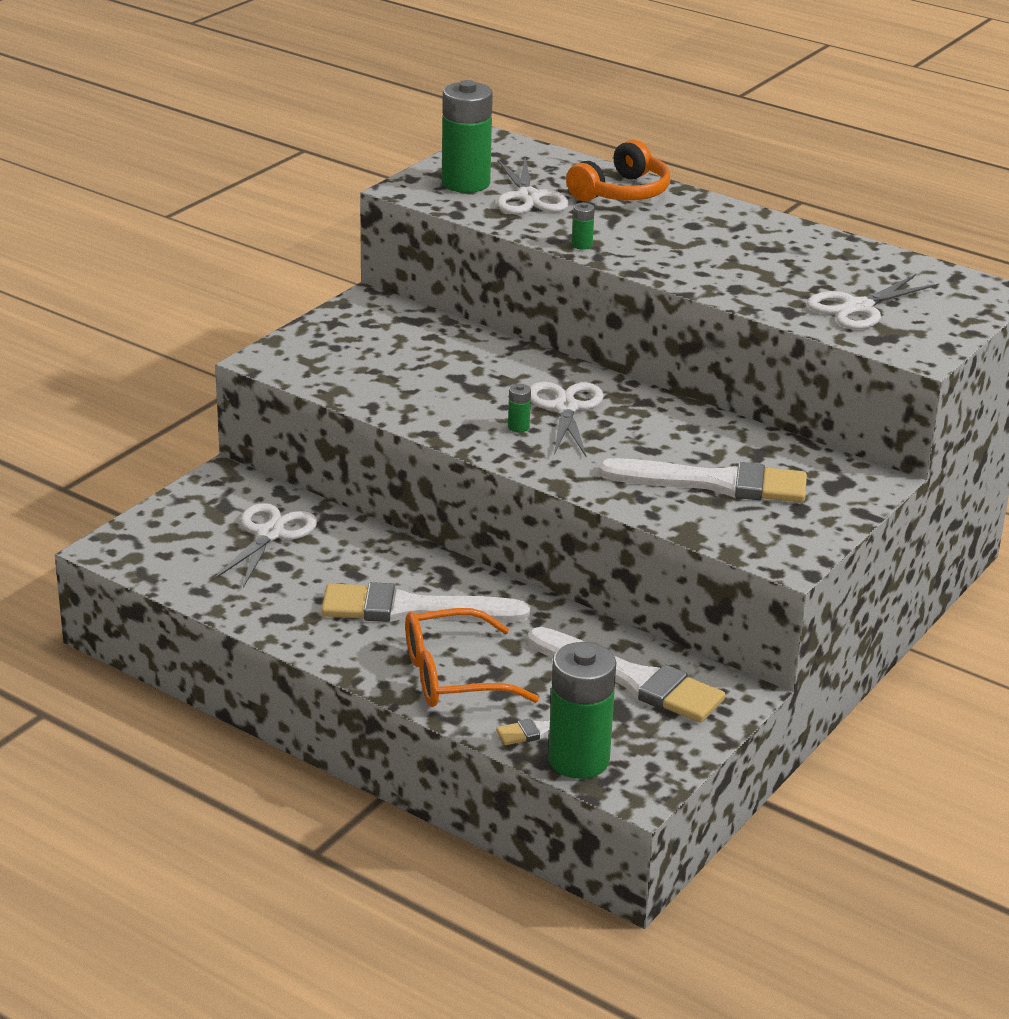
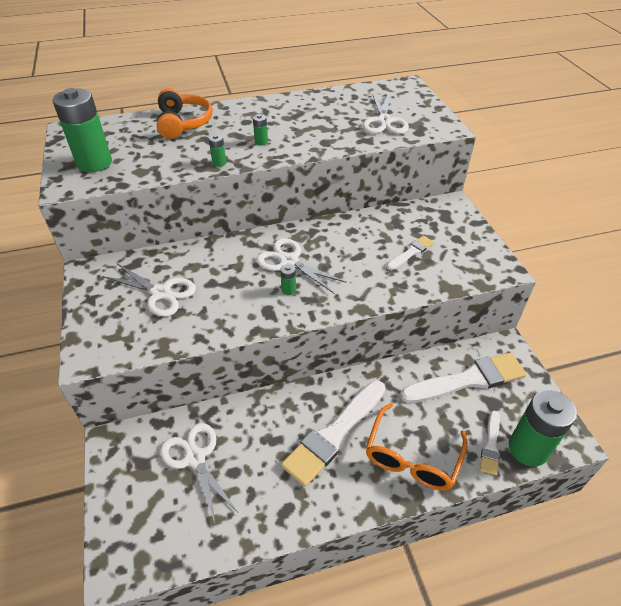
camera: 50 degrees left, 15 degrees up
(528, 197) = (143, 152): white scissors -> white scissors (161, 293)
(666, 251) = (261, 142): none -> green battery
(714, 483) = (411, 252): white brush -> white brush, size x0.50

